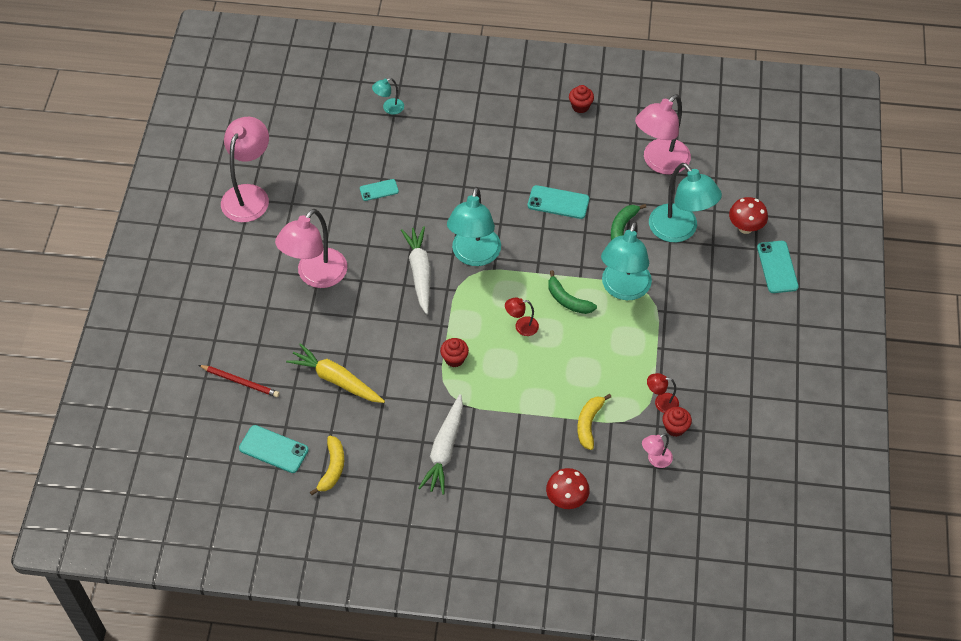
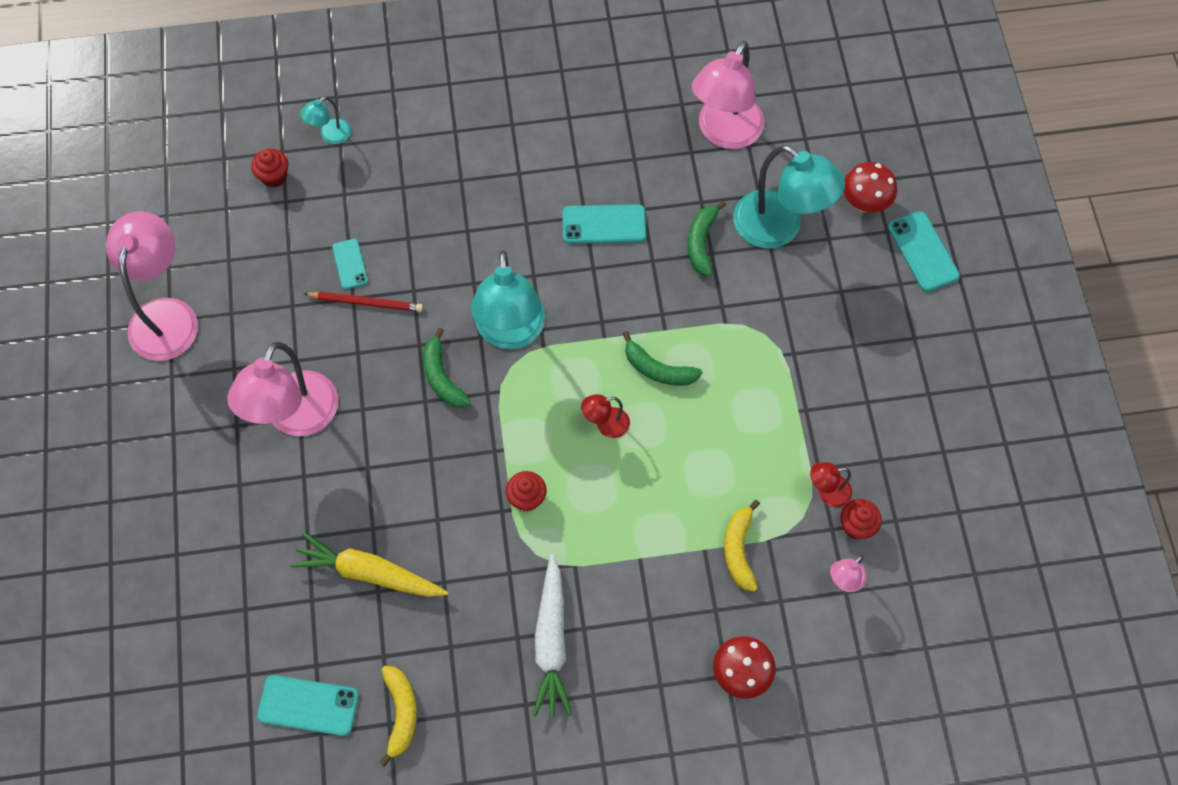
camera: 15 degrees left, 10 degrees up
(240, 382) = (231, 611): red pencil -> red pencil (366, 302)
(379, 190) = (350, 264): turquoise phone -> turquoise phone turned 75 degrees counterclockwise
(420, 272) = (442, 377): white carrot -> green banana
(580, 106) = (594, 74): red cupcake -> red cupcake (274, 177)
(623, 289) = (728, 334): turquoise lamp -> none

